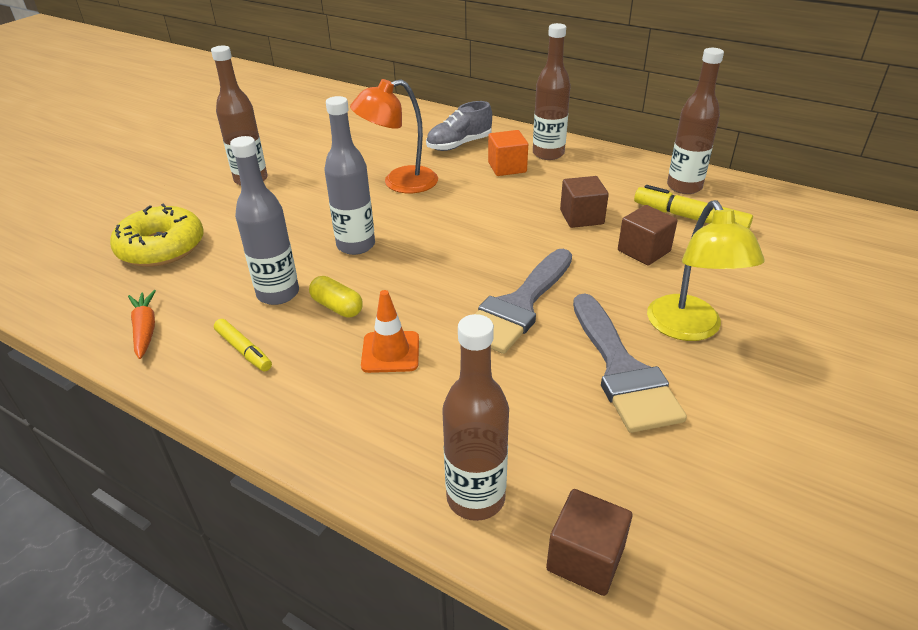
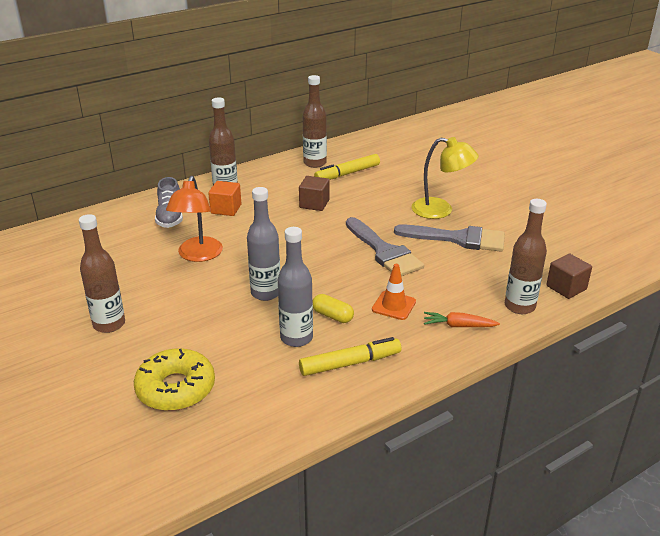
camera: 65 degrees left, 5 degrees down
(145, 329) = (290, 408): orange carrot -> orange carrot (458, 326)
(244, 350) = (350, 363): yellow marker -> yellow marker, size x1.61
(337, 307) = (332, 316): yellow capsule -> yellow capsule turned 60 degrees clockwise
(643, 251) = (366, 198): brown cube -> none

